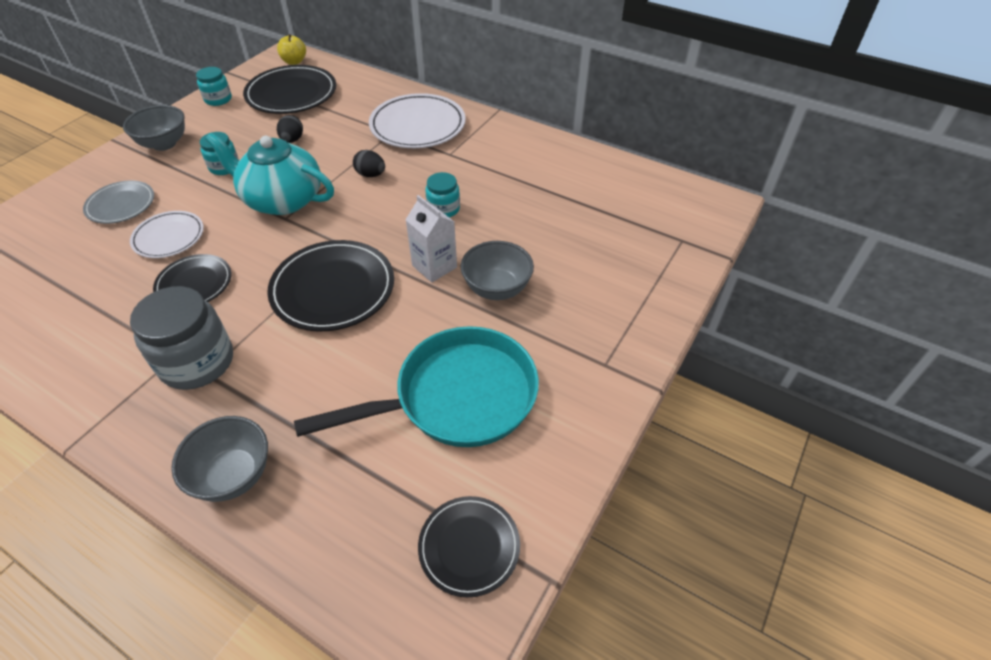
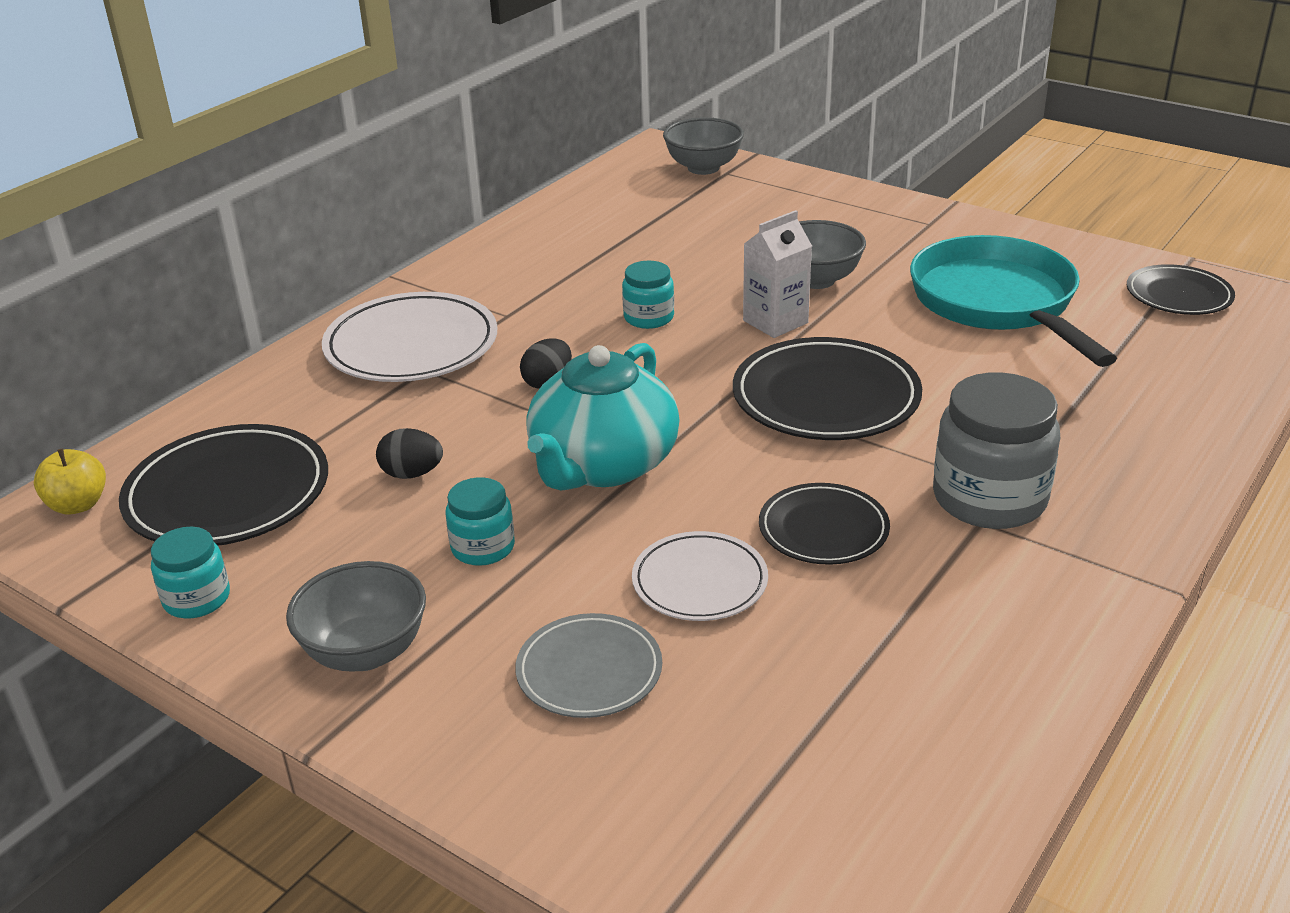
camera: 85 degrees left, 15 degrees down
(233, 475) = (1159, 441): grey bowl -> grey bowl (703, 168)

